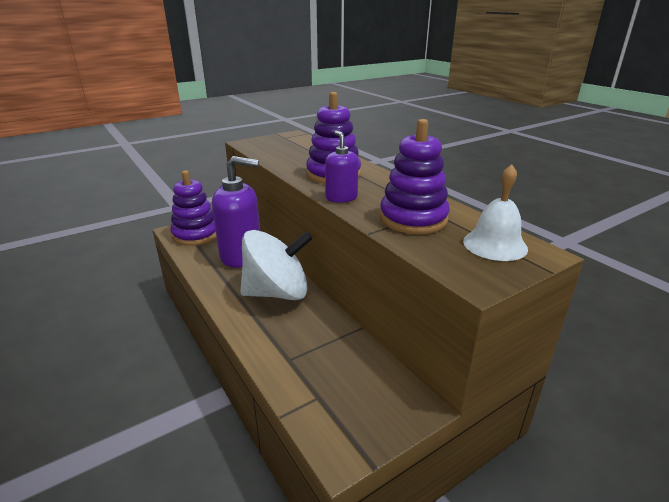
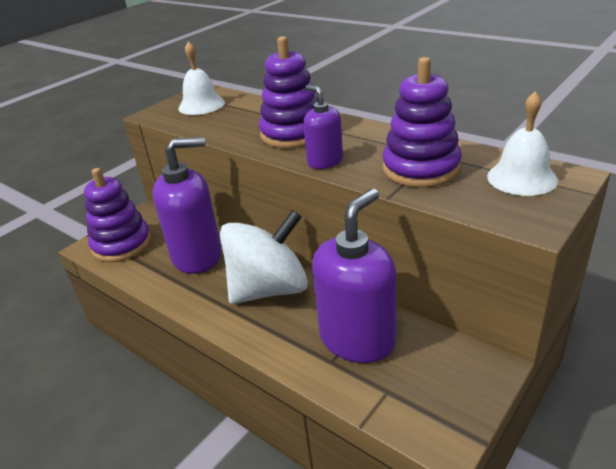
camera: 15 degrees left, 5 degrees up
(284, 143) = (201, 105): none -> white bell
(320, 349) = (357, 339): none -> purple soap dispenser

